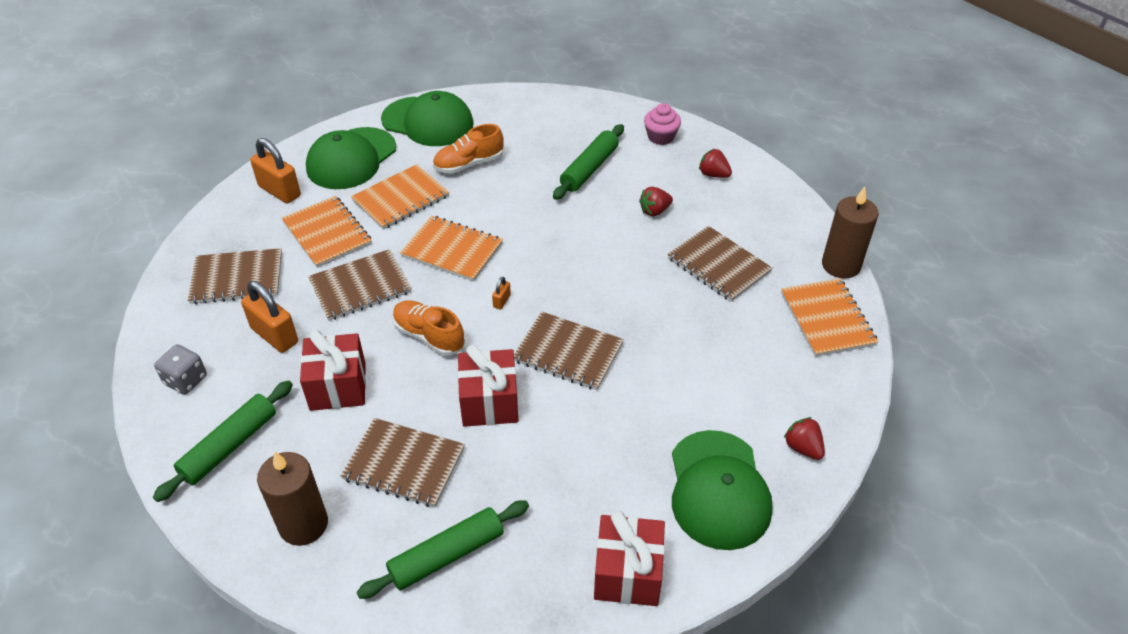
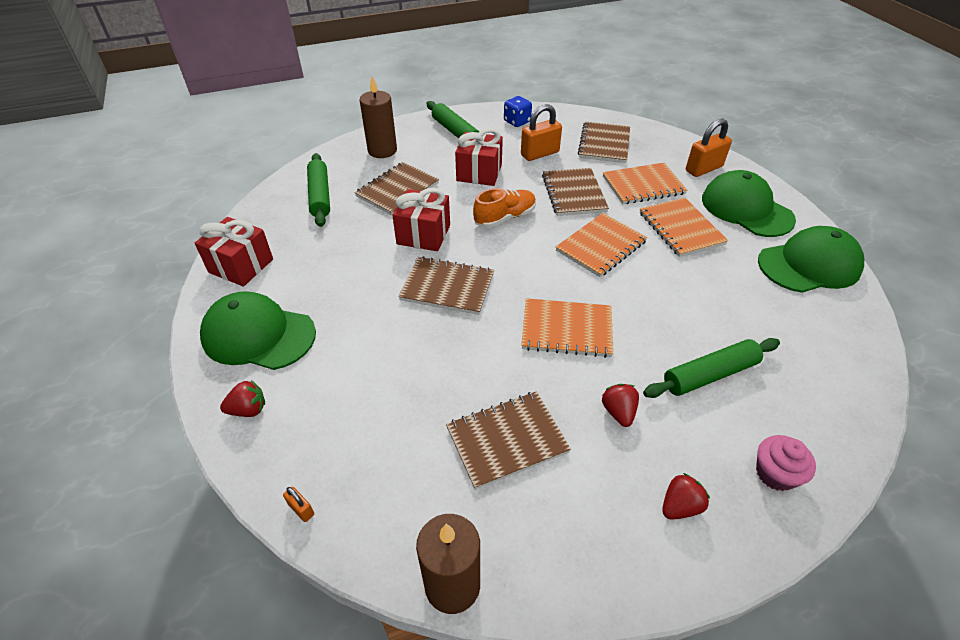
camera: 110 degrees right, 0 degrees up
(186, 380) = (517, 121): grey dice -> blue dice
(428, 122) = (809, 265): green cap -> green cap turned 150 degrees counterclockwise
(469, 164) = (730, 280): orange shoe -> none
(501, 301) = (525, 262): orange padlock -> orange padlock (301, 509)
(568, 352) = (447, 287): brown notebook -> brown notebook turned 60 degrees clockwise
(589, 169) = (710, 375): green rolling pin -> green rolling pin turned 75 degrees counterclockwise
(827, 319) = (376, 515): orange notebook -> orange notebook (567, 329)

